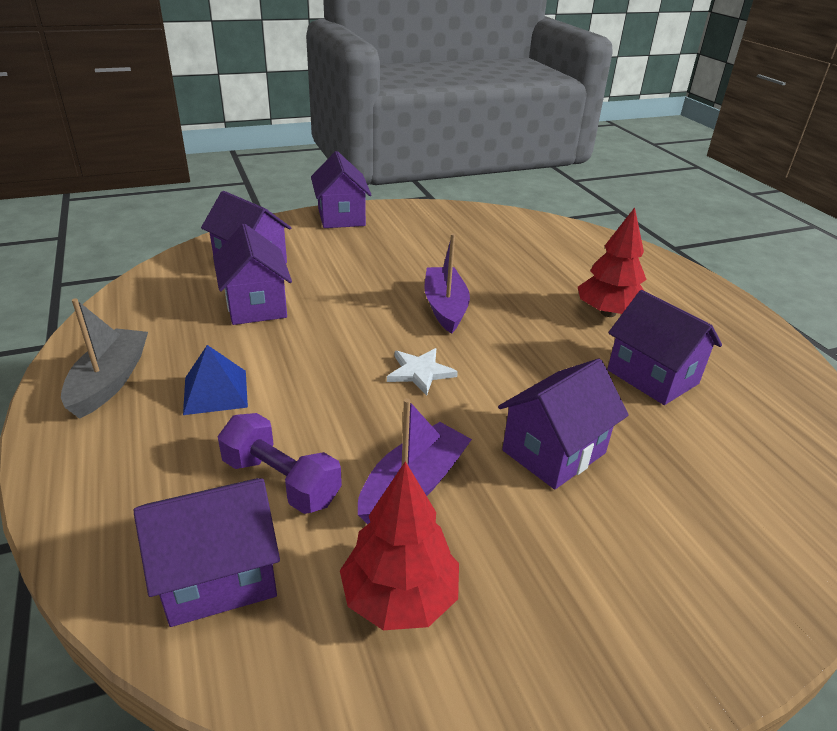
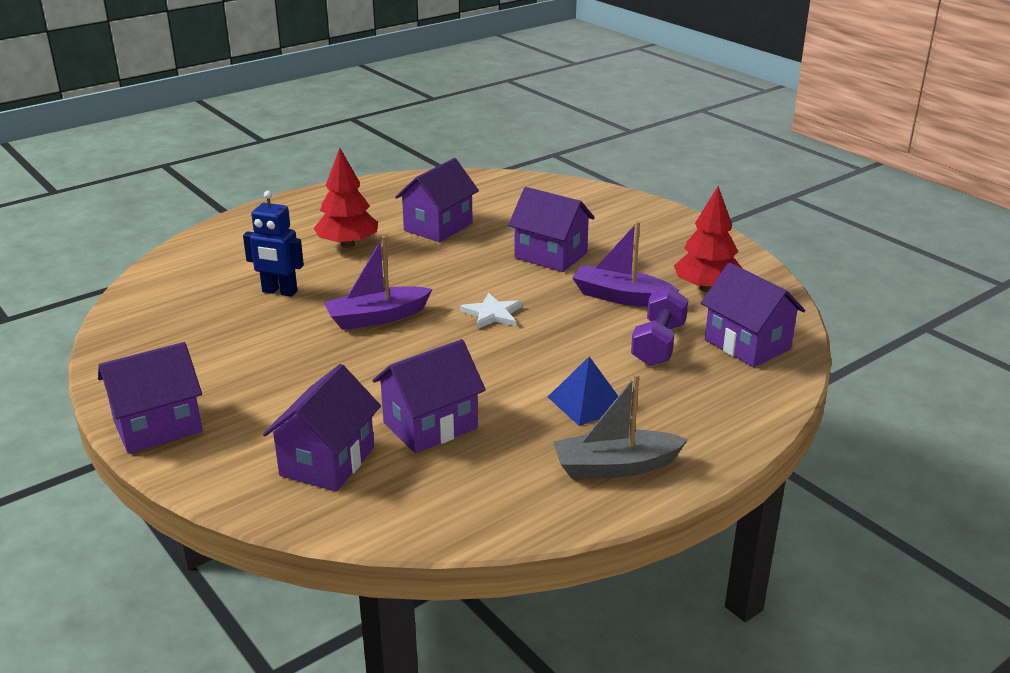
camera: 105 degrees left, 5 degrees down
(514, 270) = (279, 292): none -> blue robot

